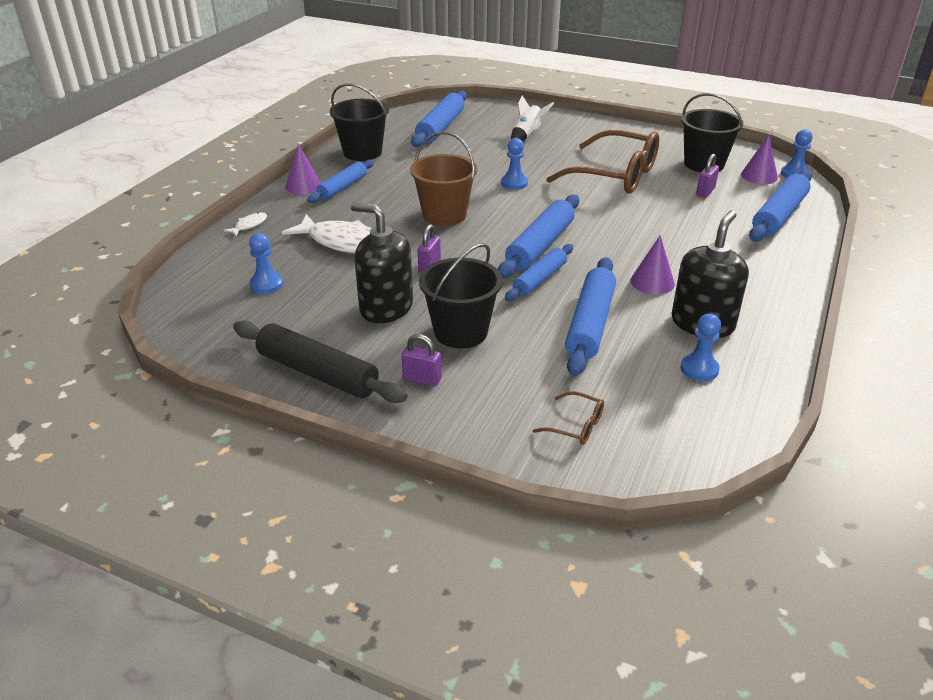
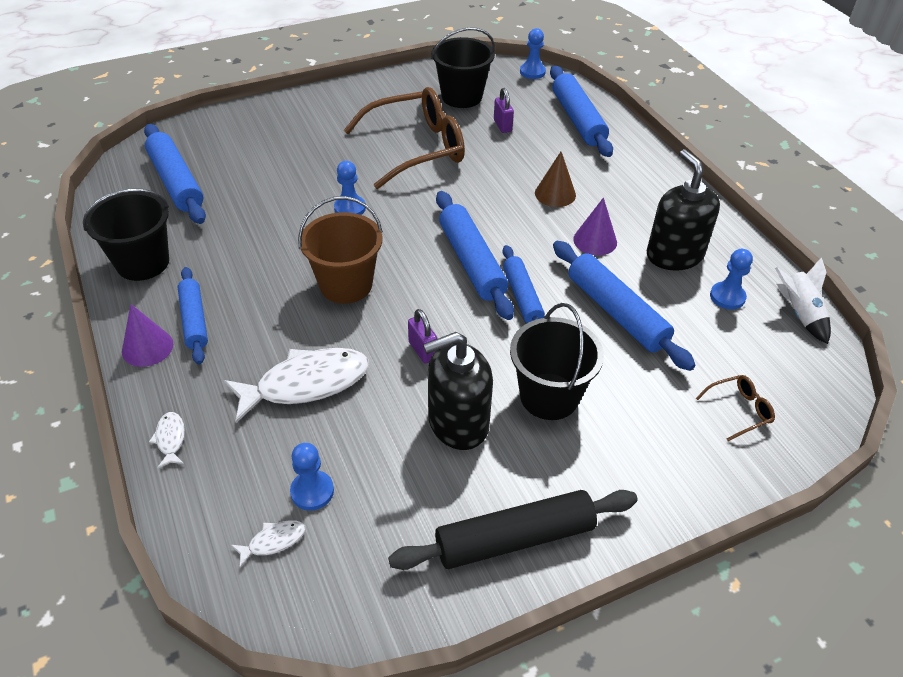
camera: 50 degrees left, 10 degrees up
(217, 290) = (273, 541): none -> white fish
(422, 379) = (594, 466): purple padlock -> none
(527, 135) = (276, 144): white rocket -> white rocket (799, 313)
(672, 244) = (555, 194): none -> brown cone
(759, 176) = (513, 87): purple cone -> none

